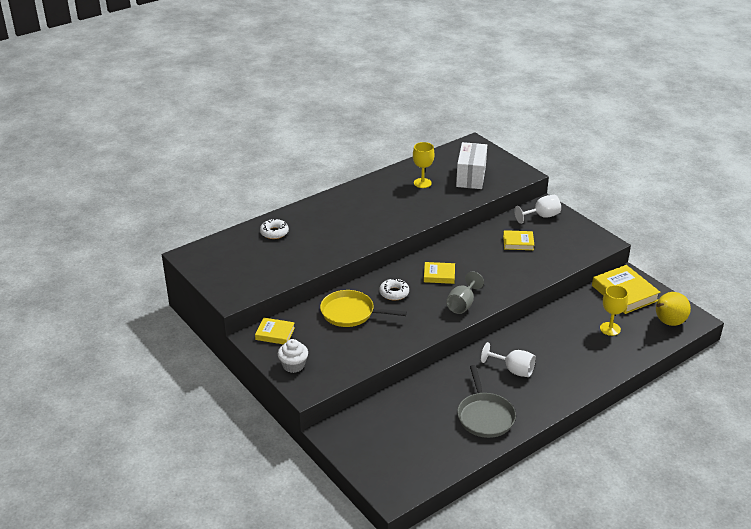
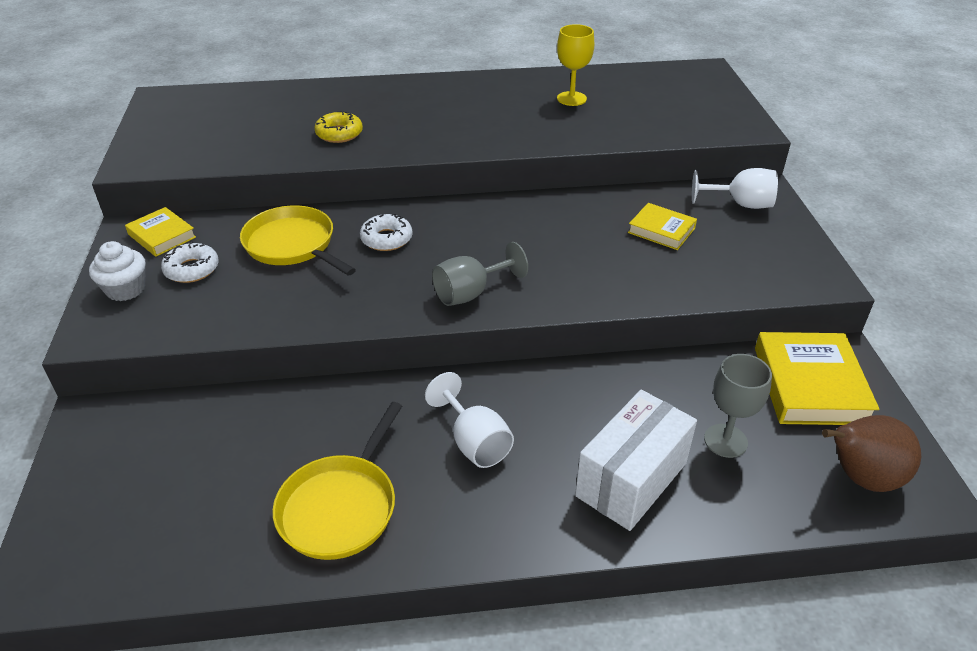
camera: 30 degrees right, 5 degrees up
(274, 232) = (296, 102): white donut -> white donut (192, 269)
(323, 244) = (339, 134): none -> yellow donut
(439, 275) = (482, 237): yellow book -> none
(471, 177) = (656, 110): white box -> white box (631, 479)
(485, 416) = (340, 507): grey pan -> yellow pan
(610, 329) = (725, 441): yellow goblet -> grey goblet
(668, 322) = (860, 477): yellow pear -> brown pear

